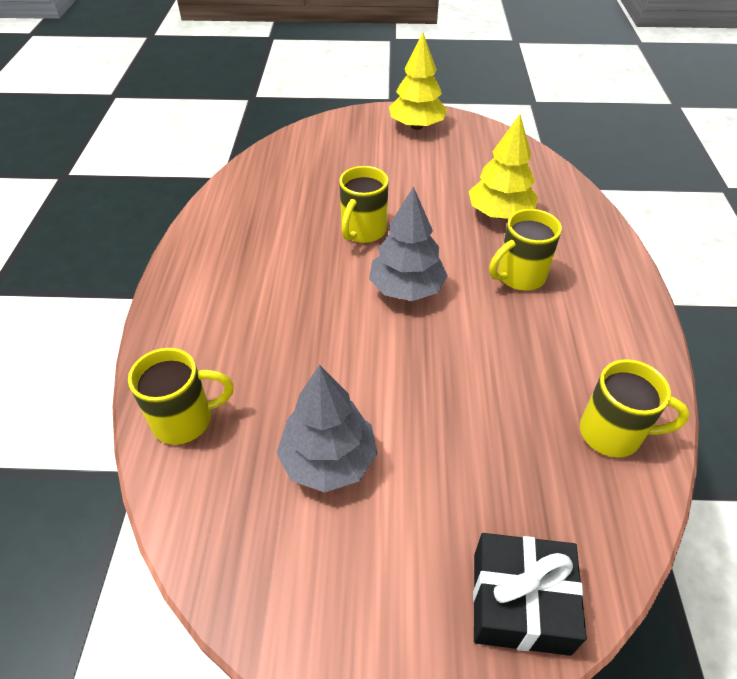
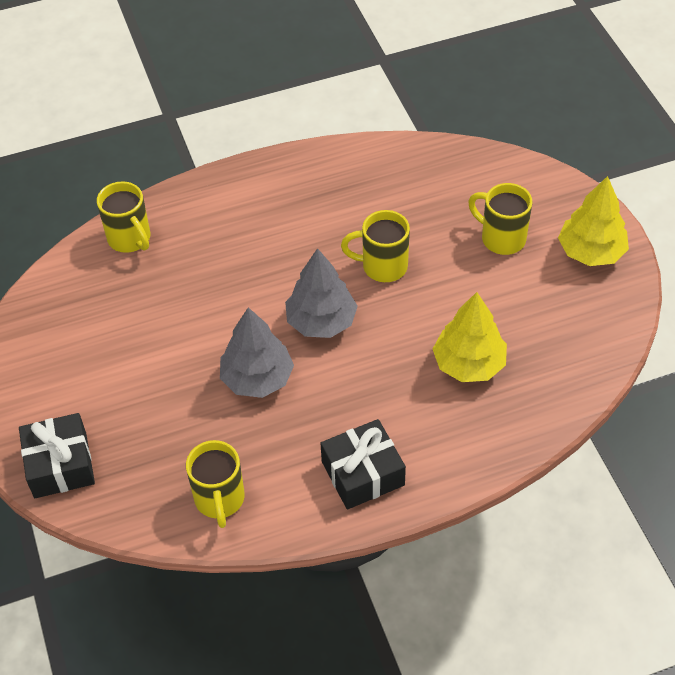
camera: 70 degrees right, 5 degrees up
(328, 460) = (128, 329): grey tree -> grey tree (257, 378)
(519, 277) = (379, 400): yellow mug -> yellow mug (501, 238)
(602, 310) = (363, 473): none -> black gift

